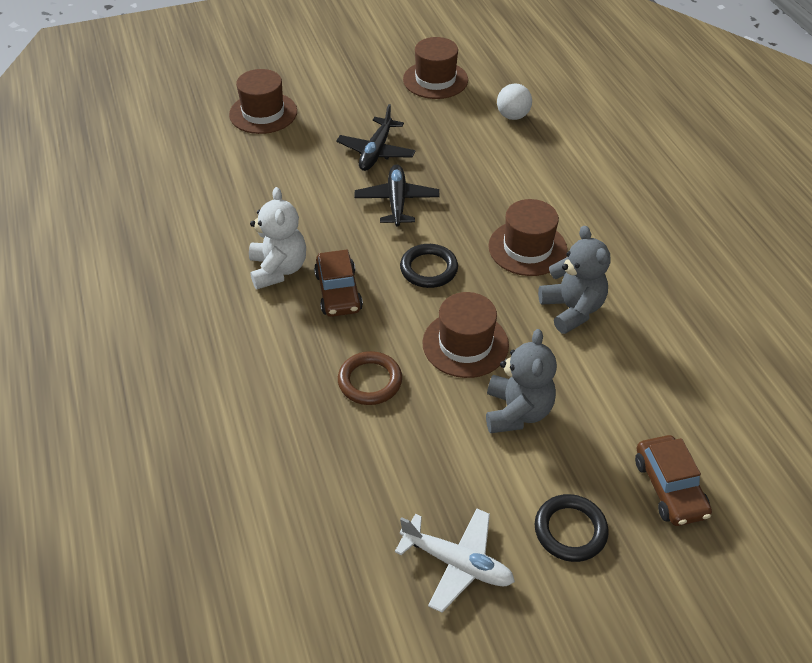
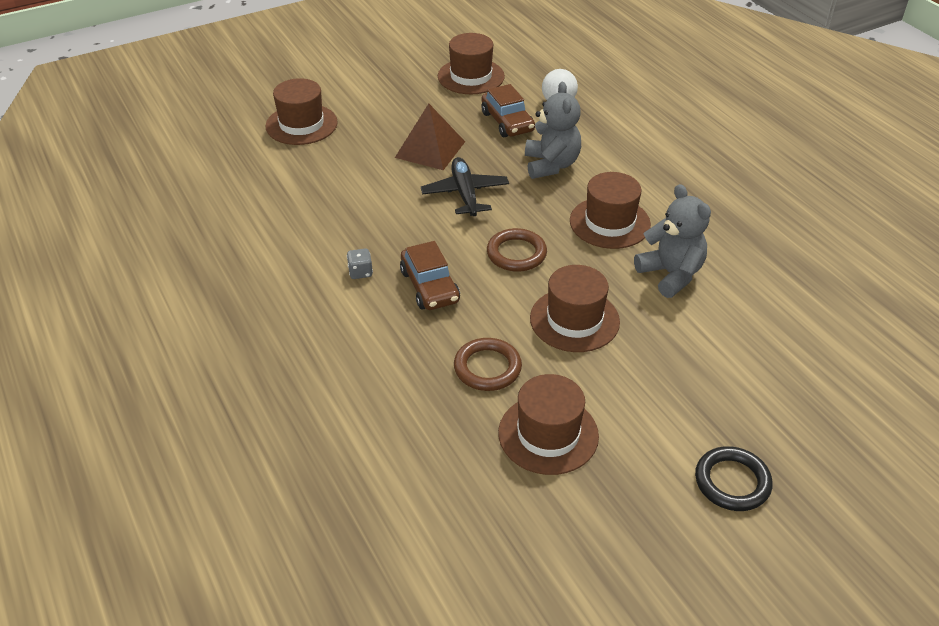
camera: 10 degrees left, 5 degrees down
(278, 269) = (360, 272): white teddy bear -> grey dice
(376, 152) = (430, 149): black plane -> brown pyramid
(408, 456) = (548, 434): none -> brown hat
(429, 269) = (516, 254): black ring -> brown ring
(457, 563) = (629, 530): white plane -> none
(517, 412) = (645, 377): grey teddy bear -> grey teddy bear (551, 165)
(669, 487) = (816, 427): brown car -> brown car (507, 122)

